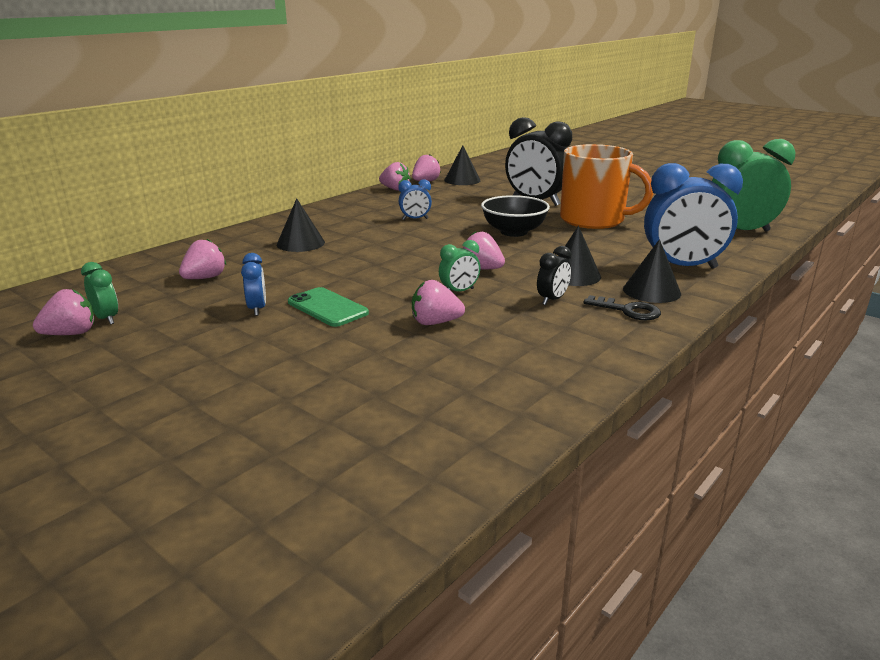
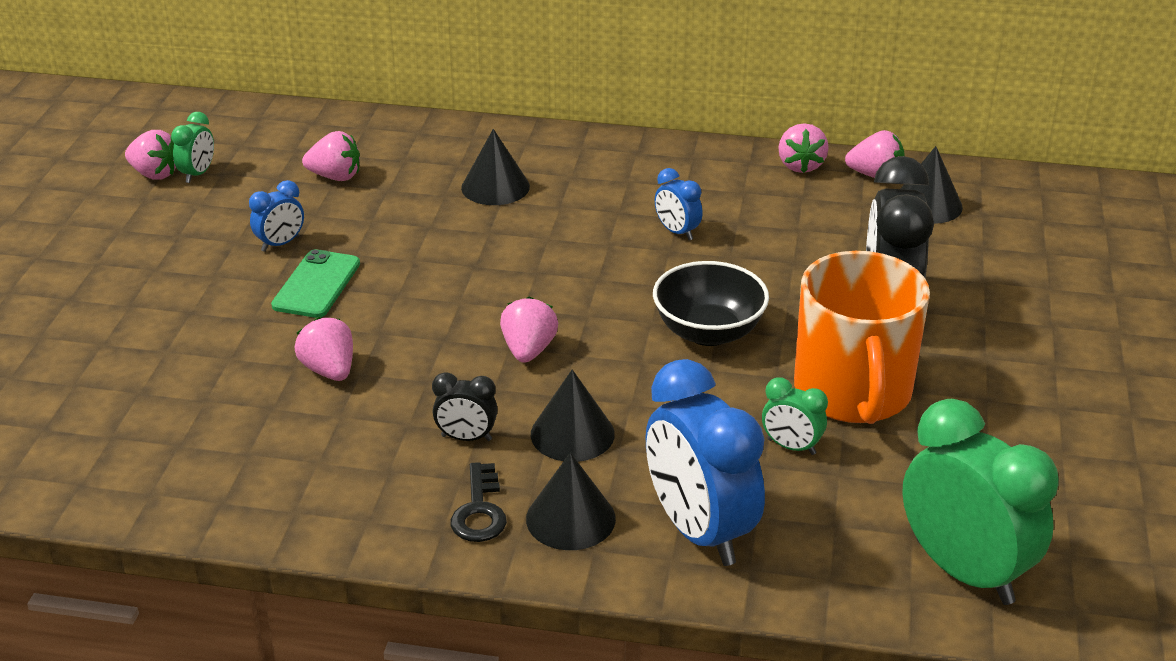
camera: 60 degrees right, 10 degrees up
(459, 292) = (434, 357): green clock -> green clock (791, 447)

